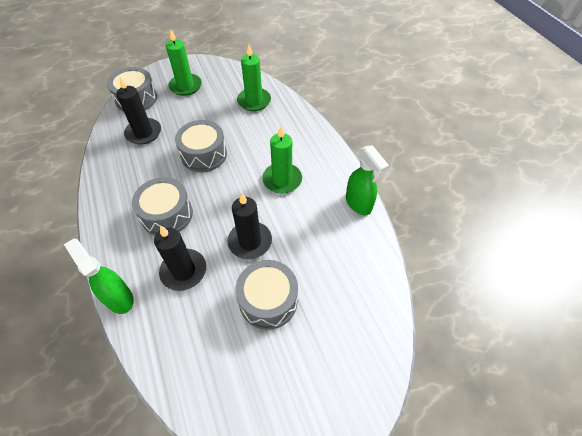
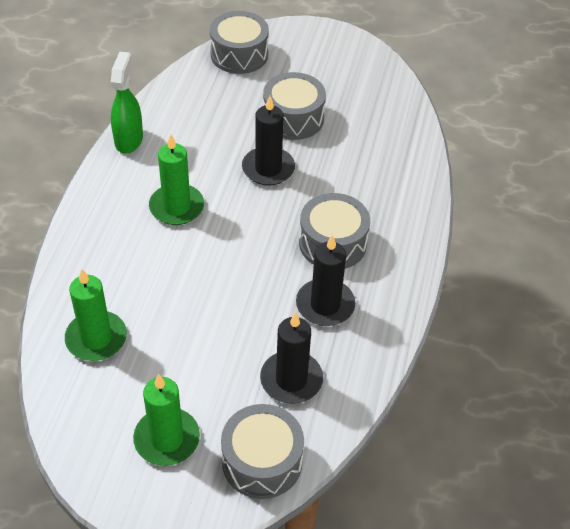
camera: 145 degrees left, 5 degrees down
(119, 298) = (425, 191): green spray bottle -> none
(183, 271) = (351, 180): black candle -> black candle (325, 305)
(204, 154) = (236, 293): grey drum -> grey drum (239, 54)

